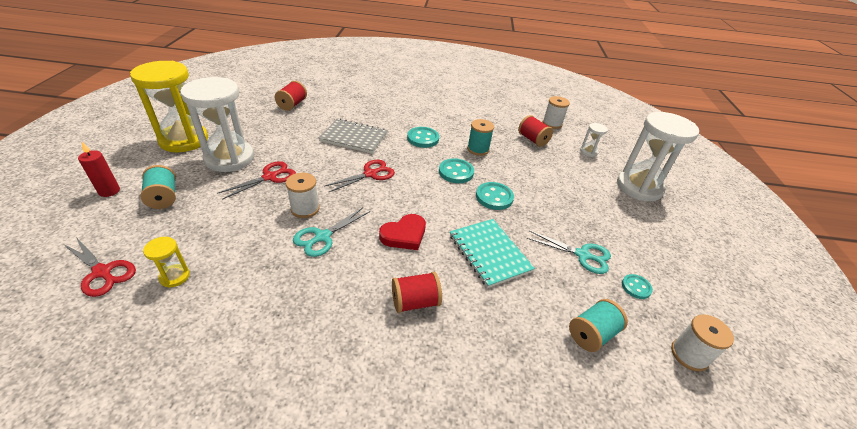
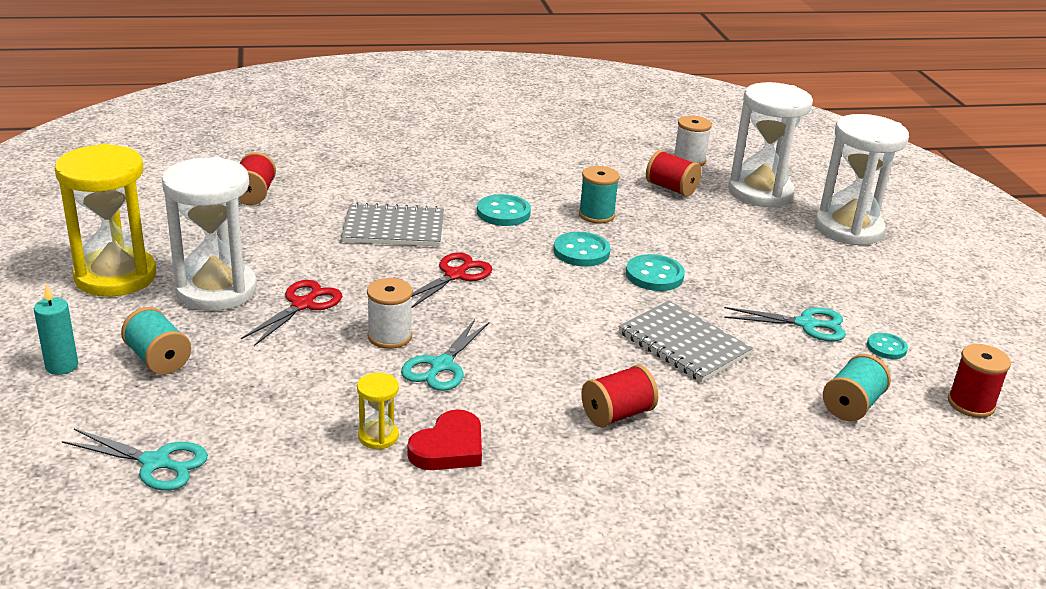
camera: 15 degrees left, 10 degrees down
(102, 272) = (155, 463): red scissors -> turquoise scissors
(109, 191) = (62, 366): red candle -> turquoise candle
(175, 277) = (267, 448): yellow hourglass -> yellow hourglass (378, 436)
(404, 235) = (555, 343): red heart -> red heart (449, 447)
(489, 253) = (683, 344): turquoise notebook -> grey notebook
(588, 152) = (760, 193): white hourglass -> white hourglass, size x2.33
(689, 355) = (971, 404): white spool -> red spool

